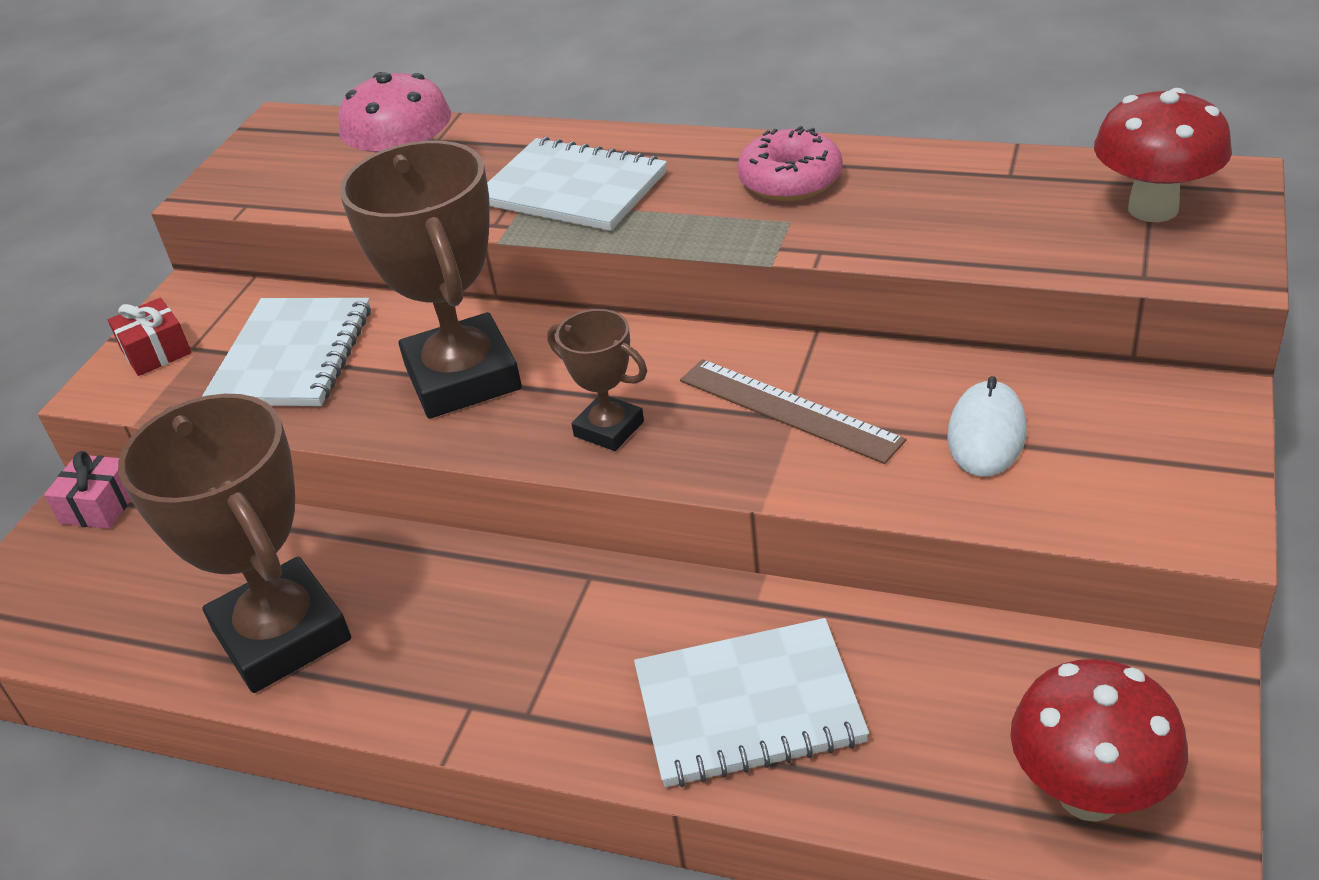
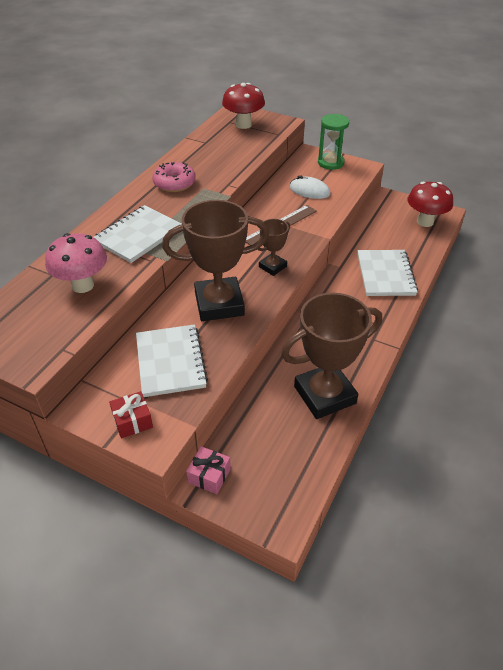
camera: 85 degrees left, 5 degrees up
(292, 356) = (170, 362): white notebook -> white notebook turned 60 degrees clockwise
(1183, 453) = (330, 163): none -> green hourglass

